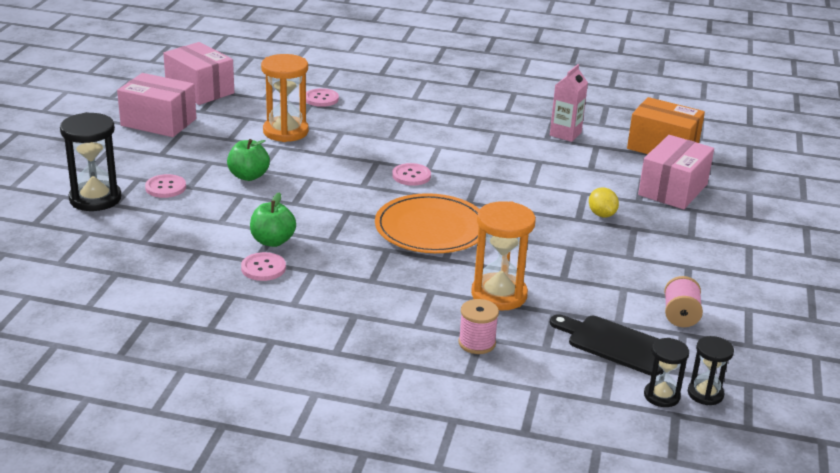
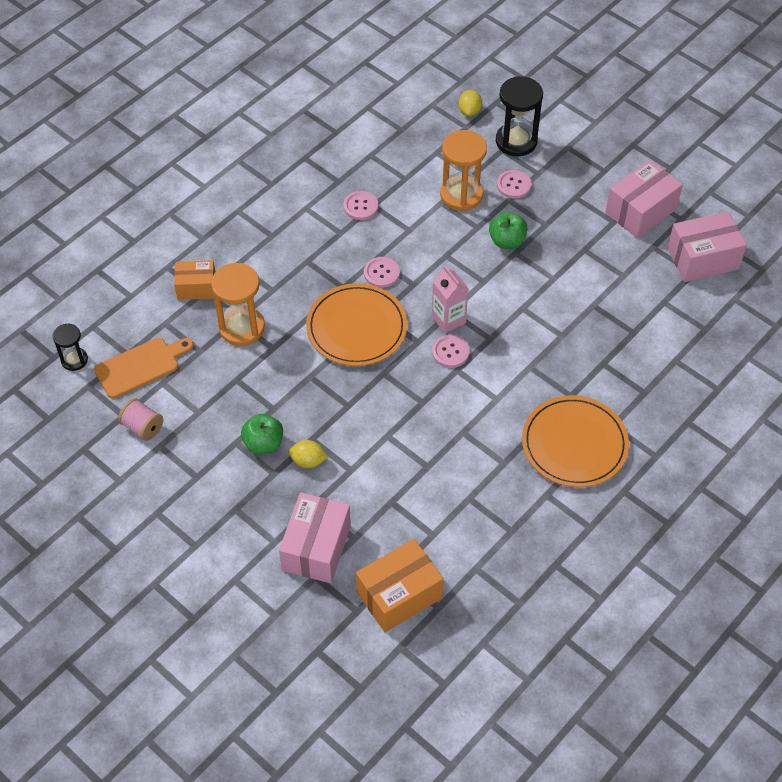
camera: 120 degrees right, 25 degrees up
(59, 236) = (469, 111): none -> yellow lemon
(272, 241) = (394, 223): green apple -> green apple (263, 443)
(285, 132) = (581, 293): orange hourglass -> orange hourglass (461, 195)
(321, 99) = (643, 346): pink button -> pink button (381, 273)
(448, 109) = (574, 444): none -> orange plate
(477, 343) = (196, 287): pink spool -> orange box
(565, 134) = (471, 520): pink carton -> pink carton (448, 319)
(616, 344) = (140, 366): black cutting board -> orange cutting board
(673, 189) = (316, 548): pink box -> pink box turned 45 degrees clockwise
(705, 394) = (58, 386): black hourglass -> none

